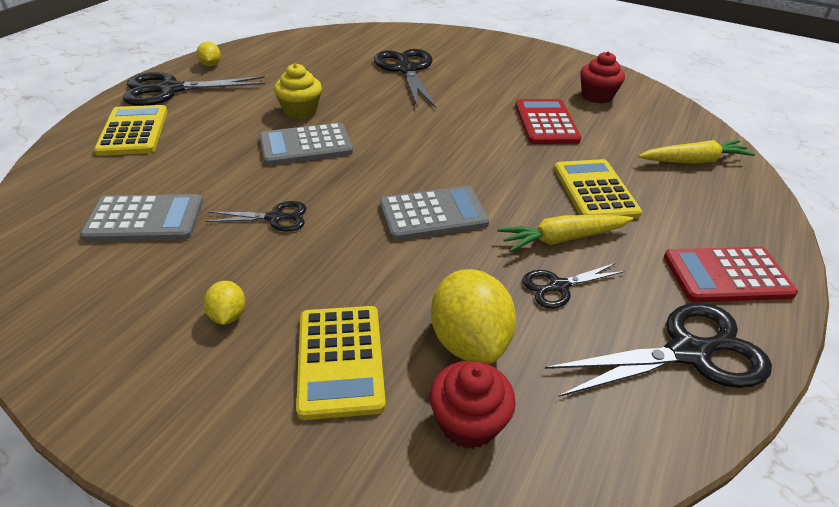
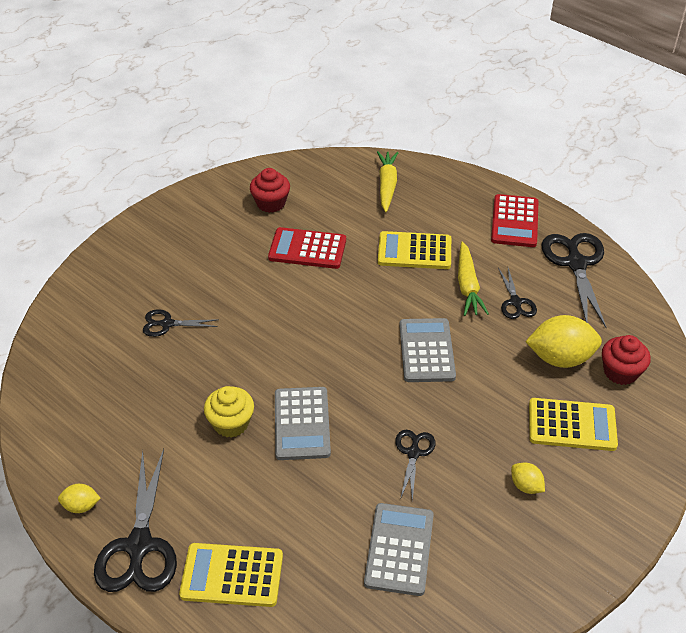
camera: 75 degrees left, 5 degrees up
(228, 315) = (526, 486): yellow lemon -> yellow lemon turned 45 degrees clockwise
(407, 70) = (167, 324): black scissors -> black scissors, size x0.54

